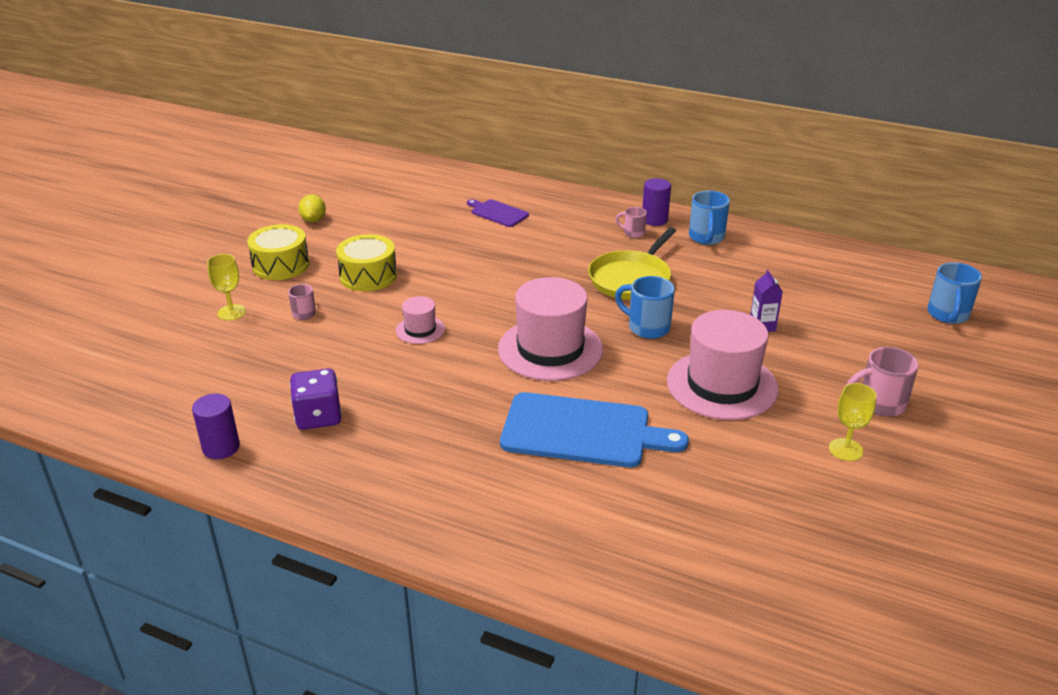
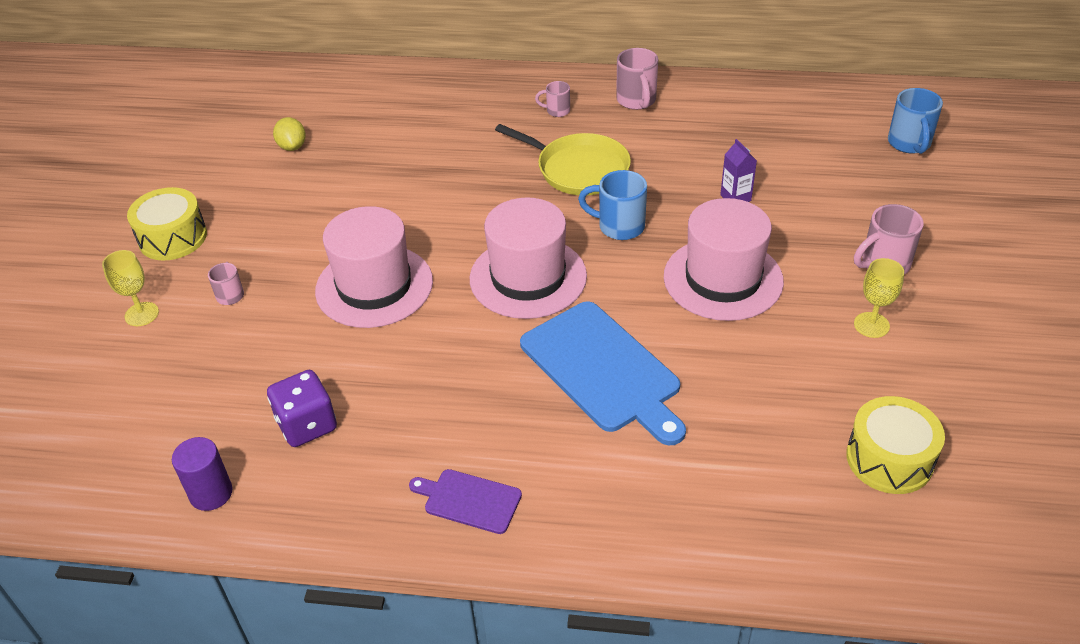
camera: 15 degrees left, 10 degrees up
(313, 220) = (185, 168): yellow lemon -> yellow lemon (292, 146)
(368, 276) = (283, 229): yellow drum -> yellow drum (889, 459)
(420, 330) = (374, 286): pink hat -> pink hat, size x2.08
(497, 213) = (397, 115): purple cutting board -> purple cutting board (469, 500)
(582, 431) = (603, 370): blue cutting board -> blue cutting board turned 60 degrees clockwise
(631, 279) = (578, 169): yellow pan -> yellow pan turned 75 degrees counterclockwise
(654, 220) = (573, 89): purple cylinder -> none
(706, 238) = (636, 101): blue mug -> pink mug

